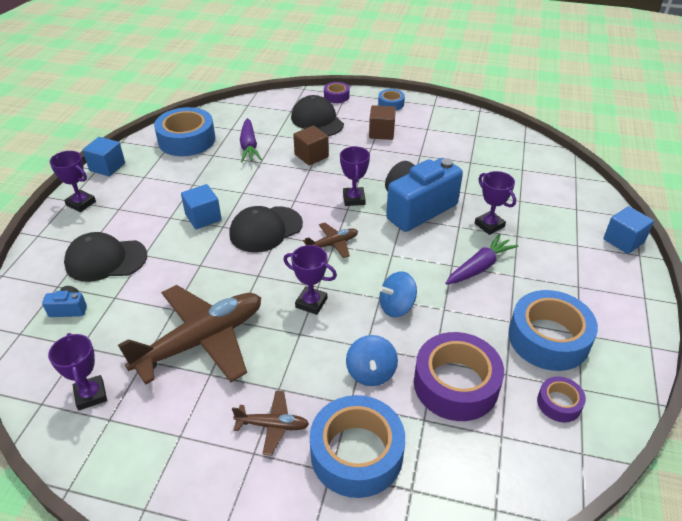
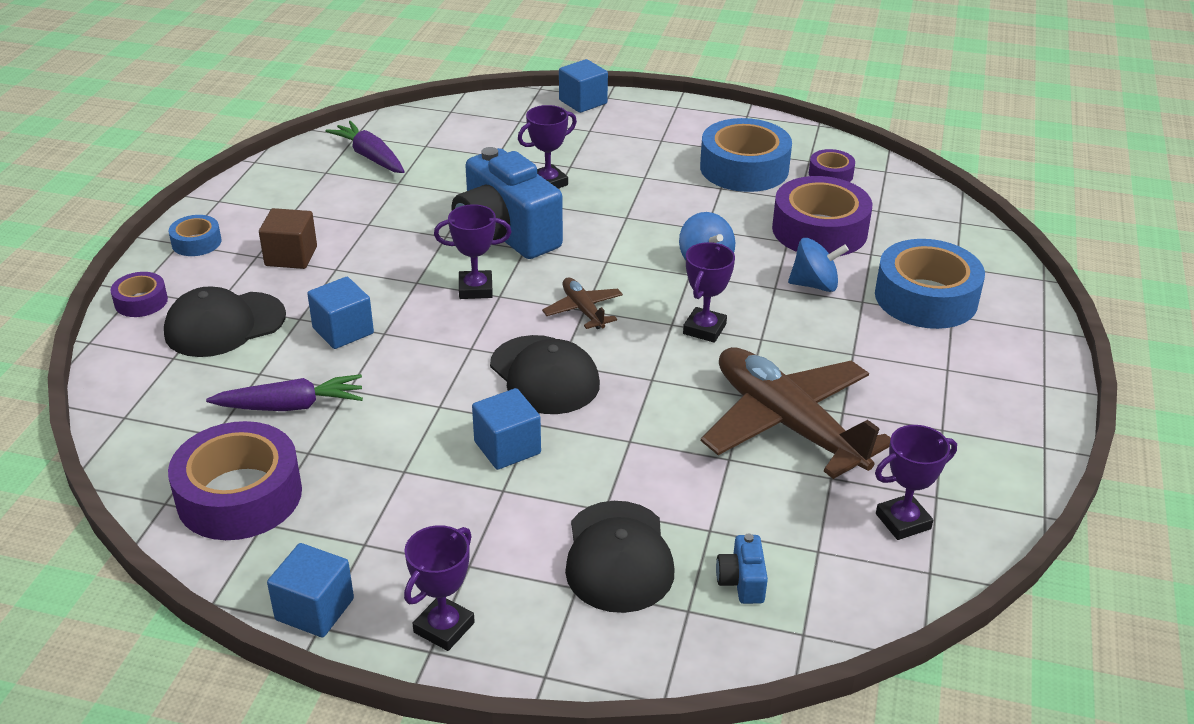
camera: 90 degrees left, 5 degrees down
(187, 140) = (239, 495): blue tape -> purple tape
(273, 425) = (907, 356): brown plane -> none
(311, 156) = (343, 331): brown cube -> blue cube
(479, 267) = (630, 198): purple carrot -> purple carrot (370, 157)

